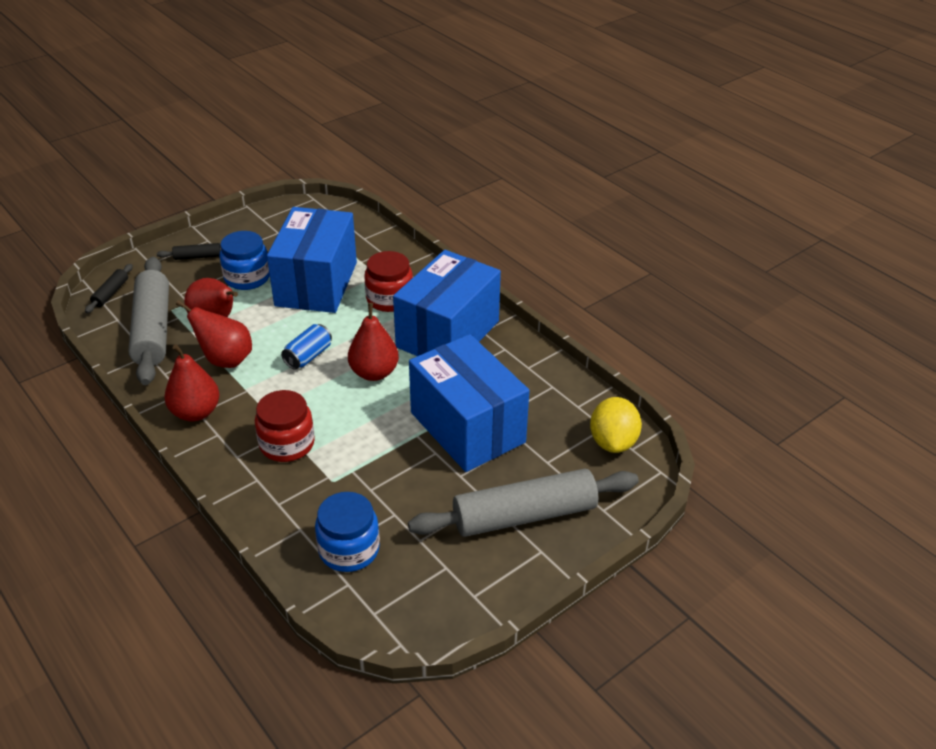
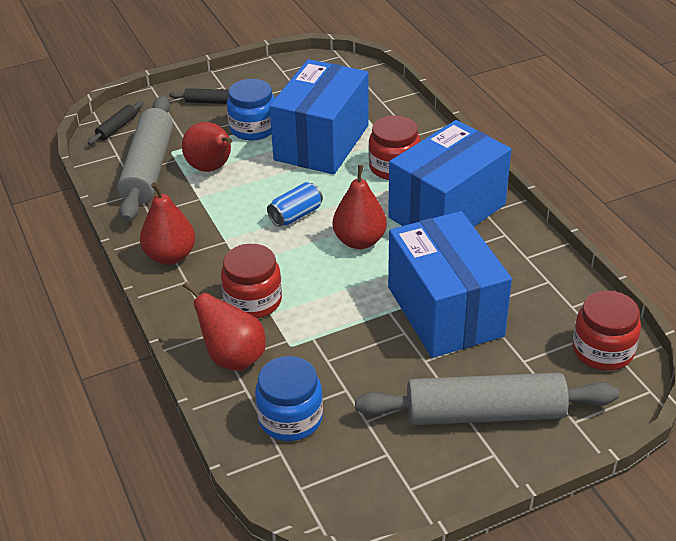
camera: 15 degrees right, 0 degrees up
(225, 360) = (212, 208): red pear -> red pear (233, 358)
(613, 442) = (602, 350): yellow lemon -> red jar

